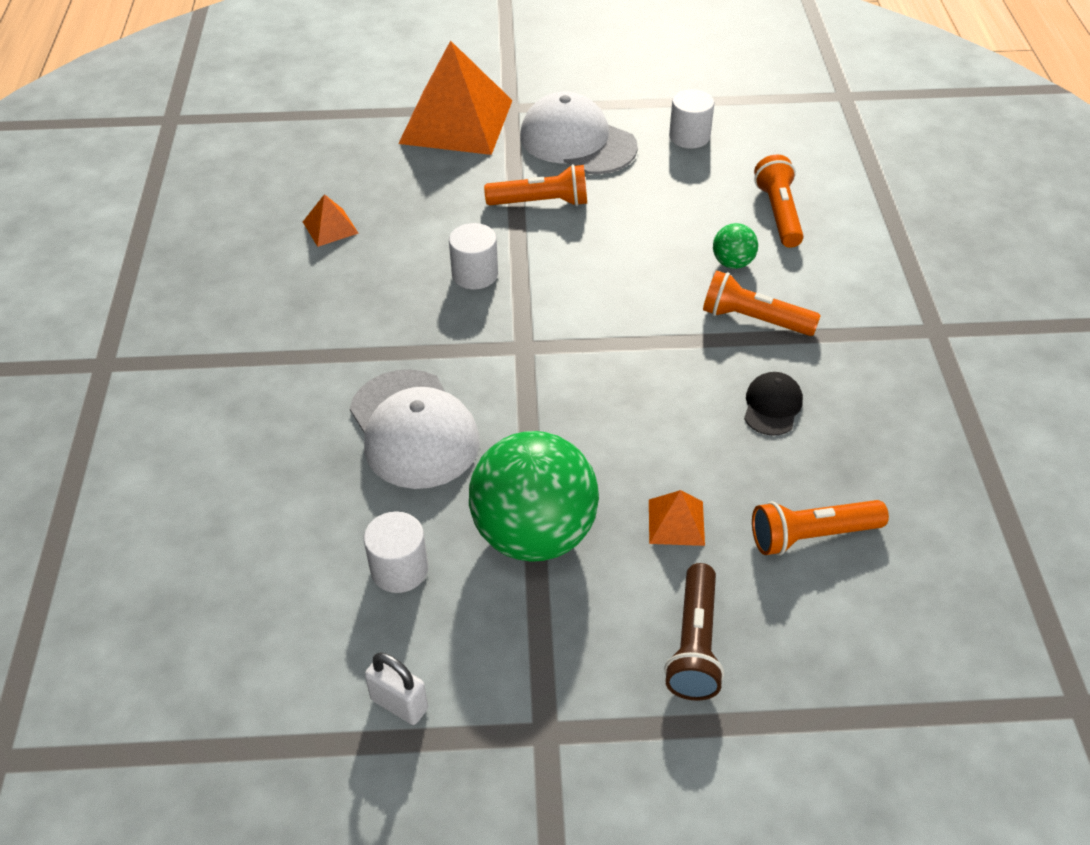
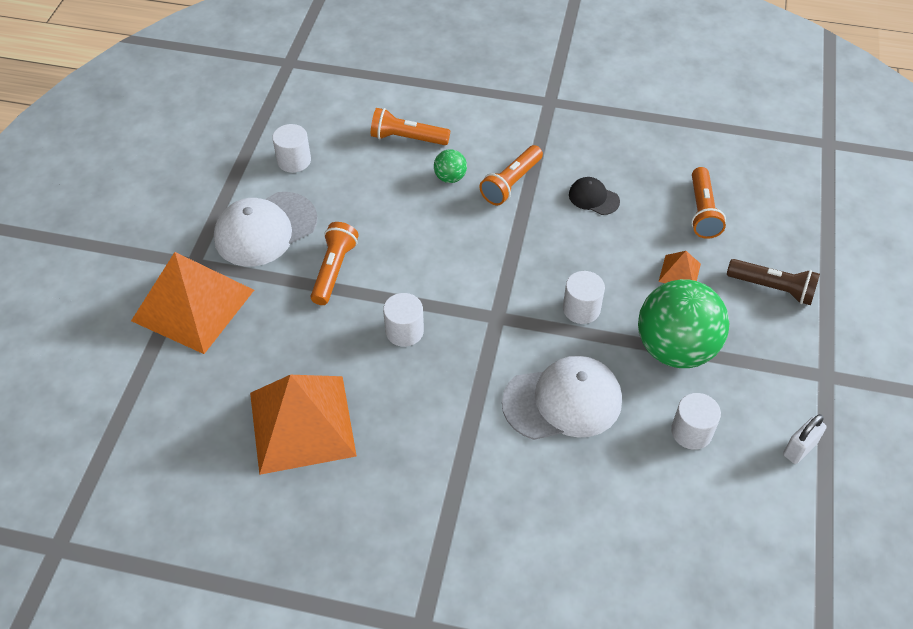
camera: 75 degrees left, 5 degrees up
(330, 227) = (302, 424): orange pyramid -> orange pyramid, size x2.38
(567, 424) = (581, 309): none -> white cylinder

